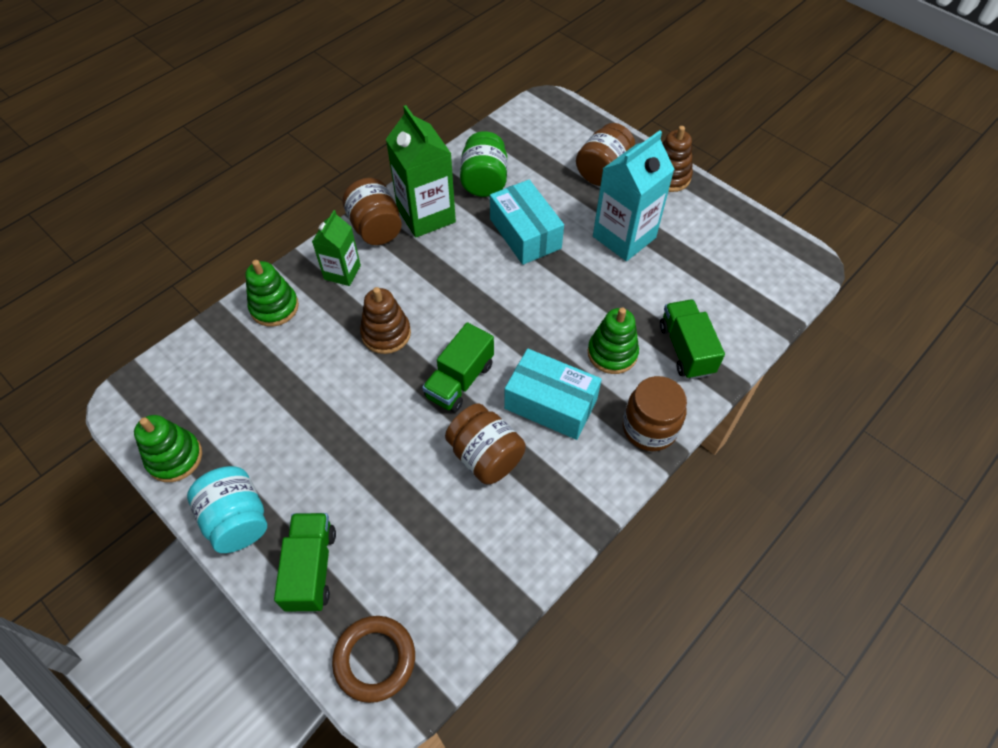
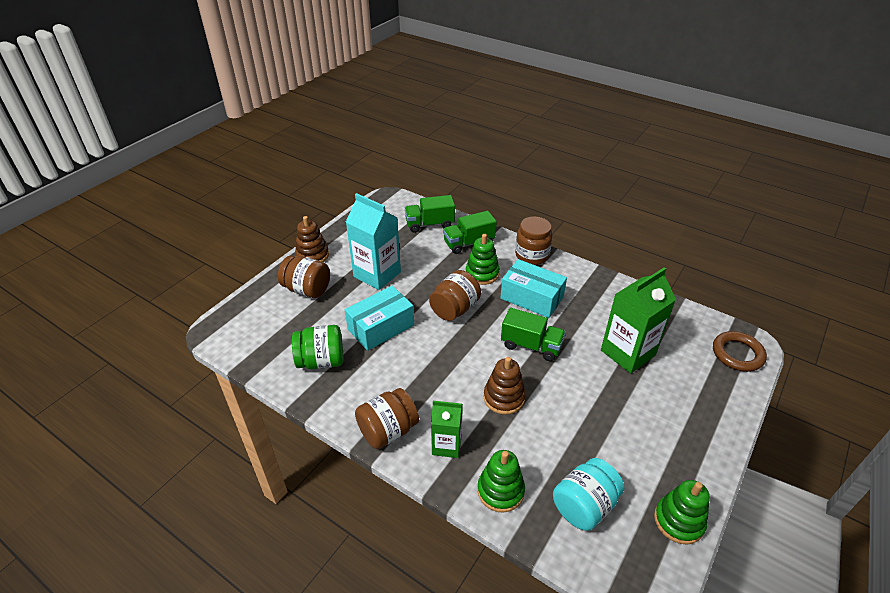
camera: 100 degrees left, 15 degrees down
(237, 520) = (701, 454): turquoise jar -> turquoise jar (584, 506)
(311, 568) = (707, 399): green truck -> green truck (430, 224)
(426, 215) = (367, 395): green carton -> green carton (627, 353)
(485, 456) = (584, 324): brown jar -> brown jar (455, 309)
(550, 404) = (531, 298): turquoise box -> turquoise box turned 75 degrees counterclockwise

